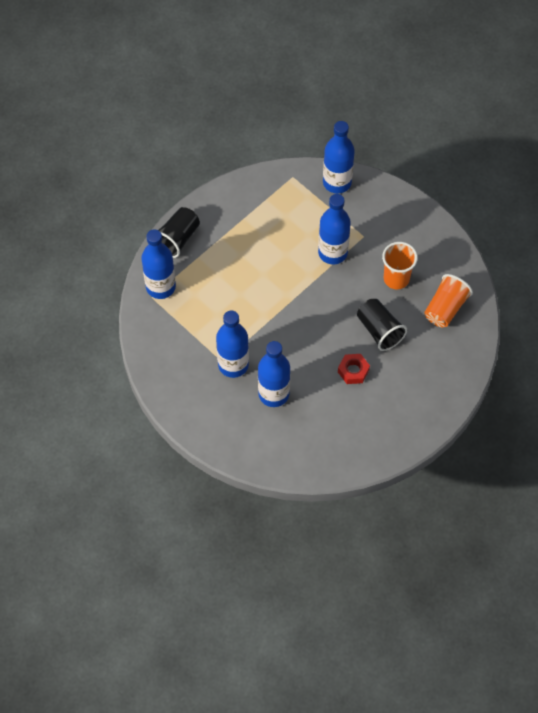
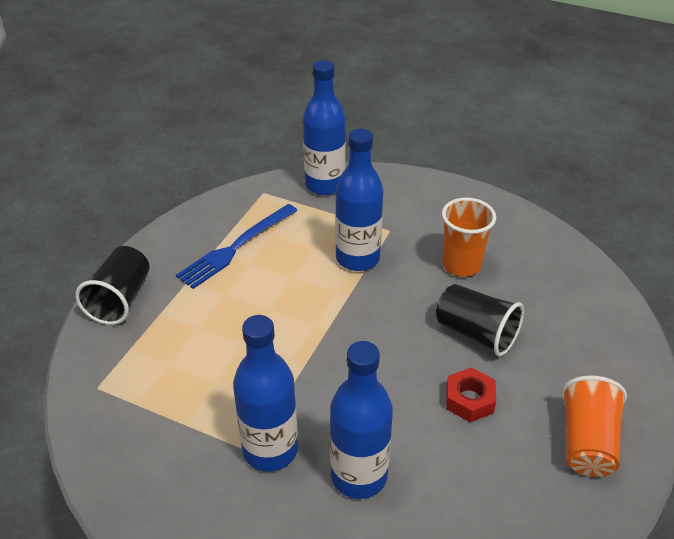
camera: 20 degrees left, 20 degrees down
(160, 287) = (109, 369): blue bottle -> none
(259, 219) = (236, 247): none -> blue fork
(445, 308) = (549, 281): orange cup -> orange cup (587, 442)

